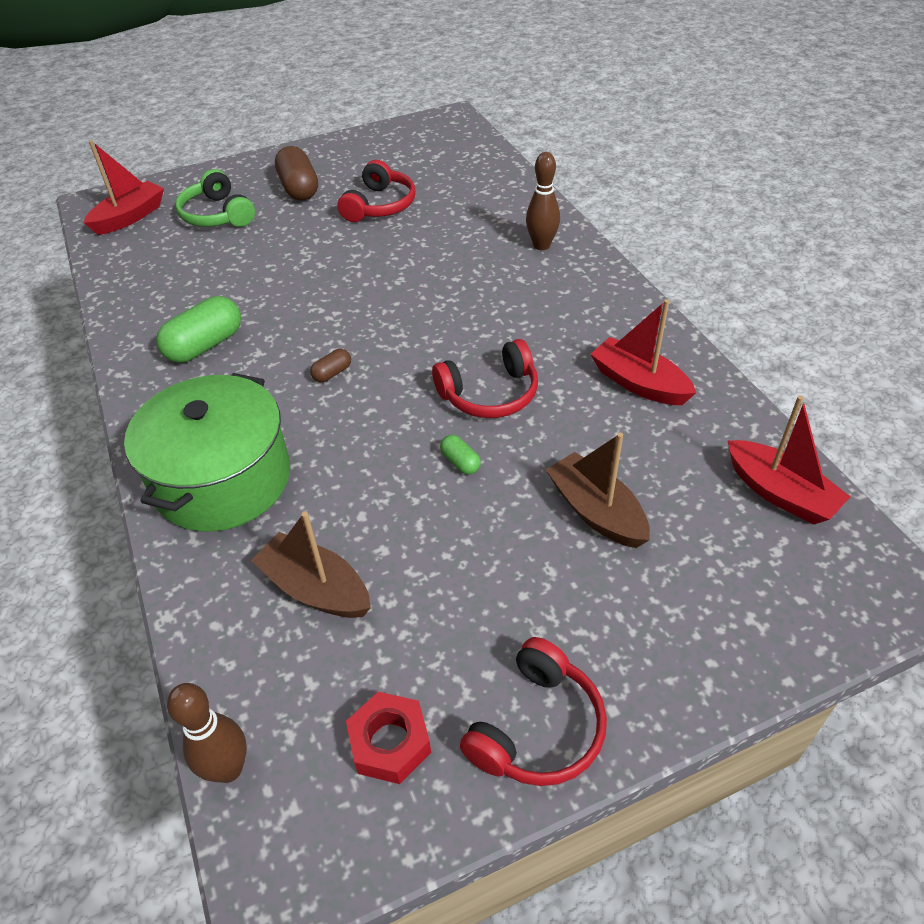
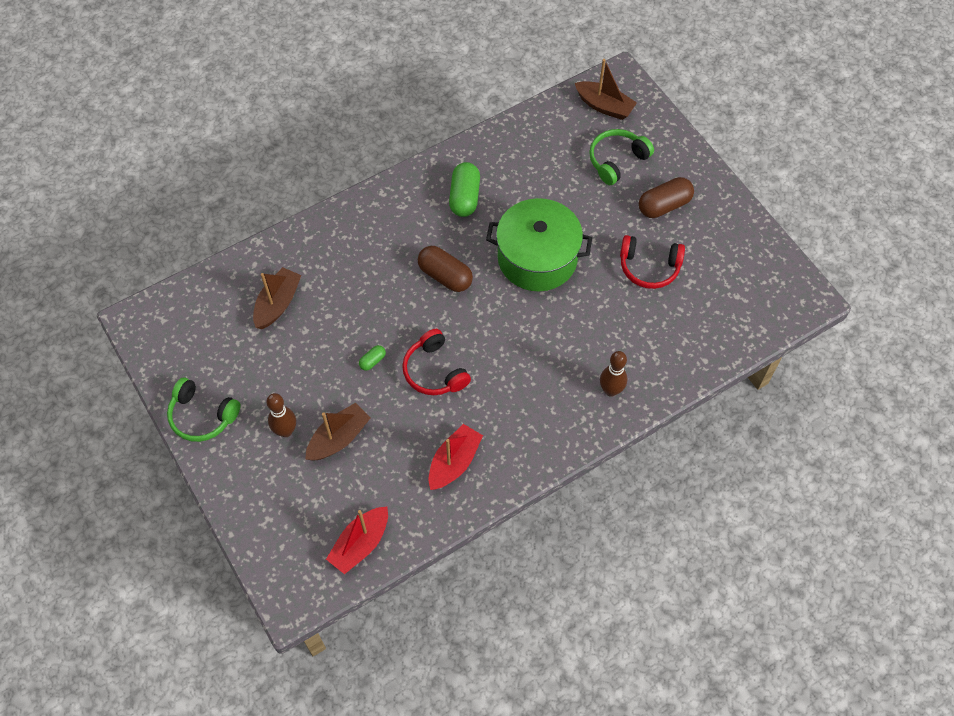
camera: 80 degrees right, 15 degrees up
(130, 217) = (604, 106): red boat -> brown boat
(205, 345) = (464, 197): green capsule -> green capsule turned 60 degrees clockwise
(222, 479) = (350, 240): green pot -> green pot (537, 258)
(228, 769) = (180, 290): brown bowling pin -> brown bowling pin (286, 431)
(332, 373) = (445, 276): brown capsule -> brown capsule, size x2.04
(390, 742) = (194, 353): red nut -> none
(537, 728) = (202, 416): red headphones -> green headphones

